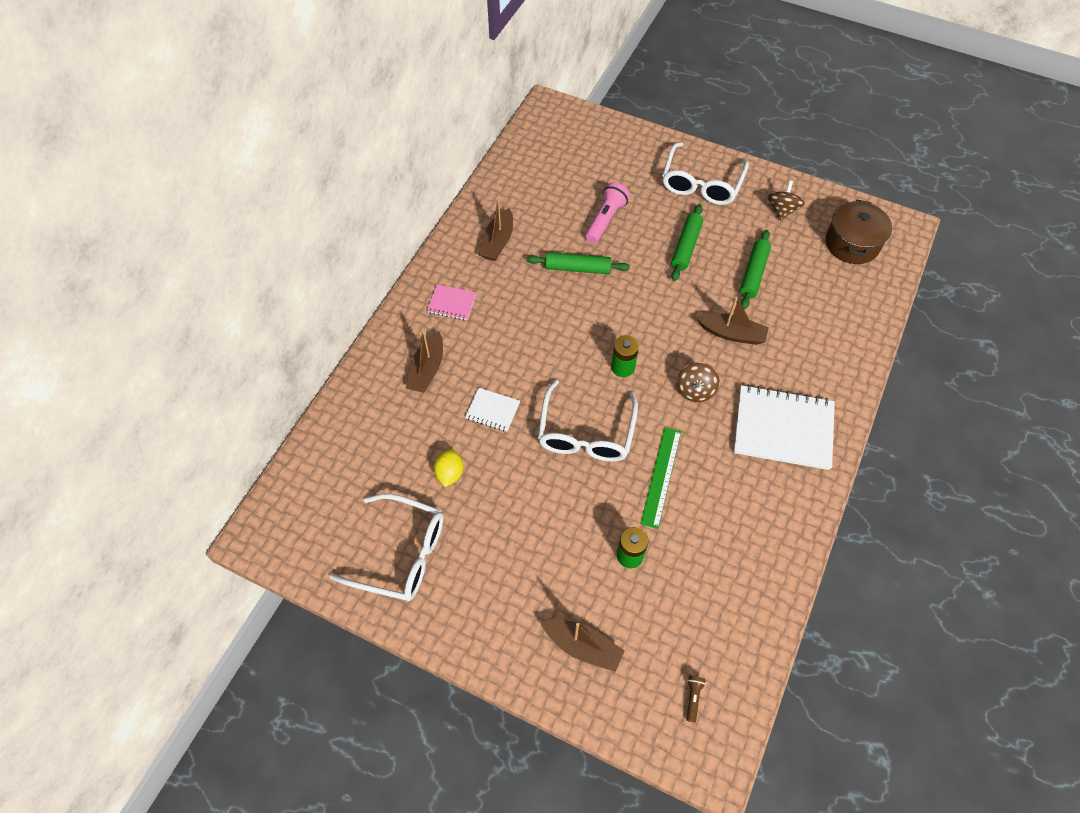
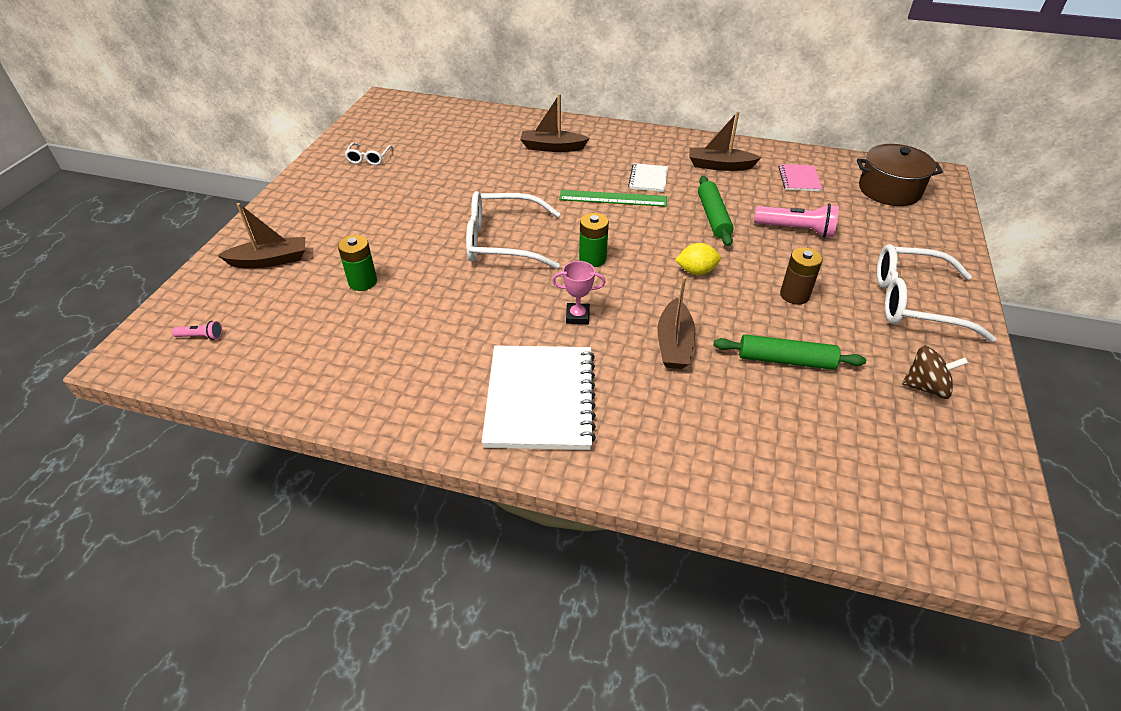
camera: 80 degrees right, 15 degrees down
(400, 554) = (369, 158): white glasses -> white glasses, size x0.47
(449, 473) = (446, 171): yellow lemon -> yellow lemon (696, 271)
(452, 303) = (631, 150): pink notebook -> pink notebook (799, 179)
(492, 410) = (517, 185): white notebook -> white notebook (648, 179)
(583, 647) = (270, 260): brown boat -> brown boat turned 120 degrees counterclockwise
(661, 476) = (457, 297): green ruler -> green ruler (613, 198)
(686, 247) = (794, 295): green rolling pin -> brown battery
(693, 698) = (201, 336): brown flashlight -> pink flashlight
(695, 390) = (577, 316): brown spinning top -> pink trophy
(852, 243) = (916, 477): brown pot -> brown pot (889, 190)

